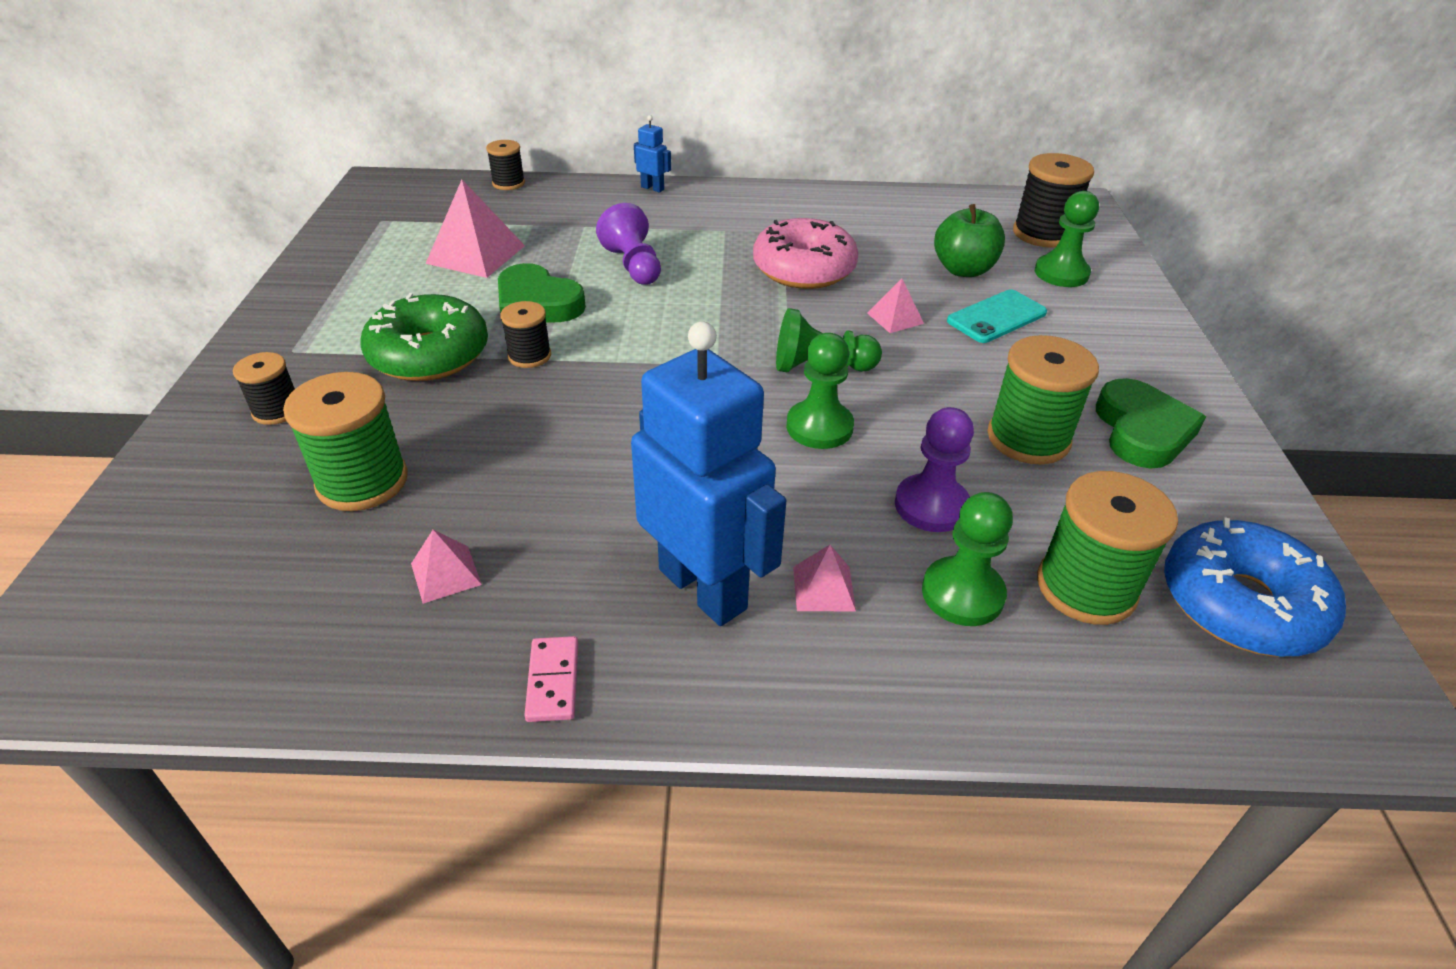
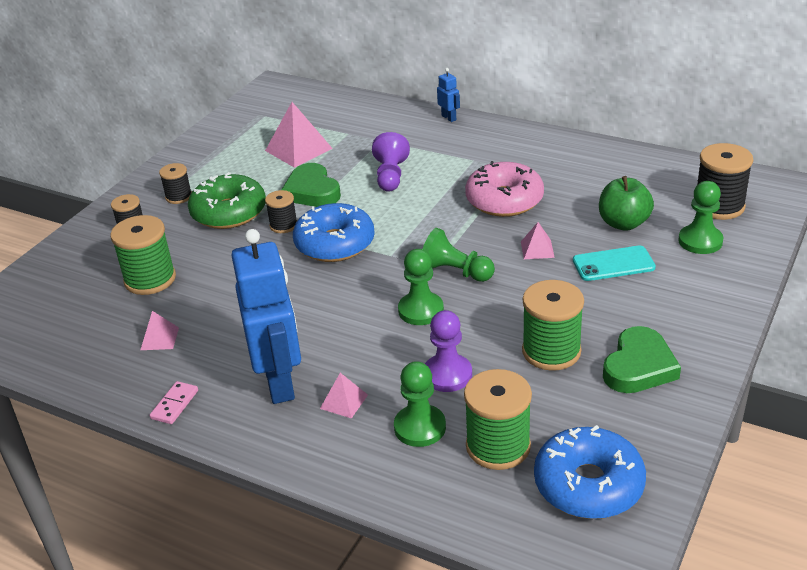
camera: 30 degrees right, 5 degrees down
(508, 183) = (354, 99): black spool -> black spool (179, 197)
(626, 365) = (335, 244): none -> blue donut

